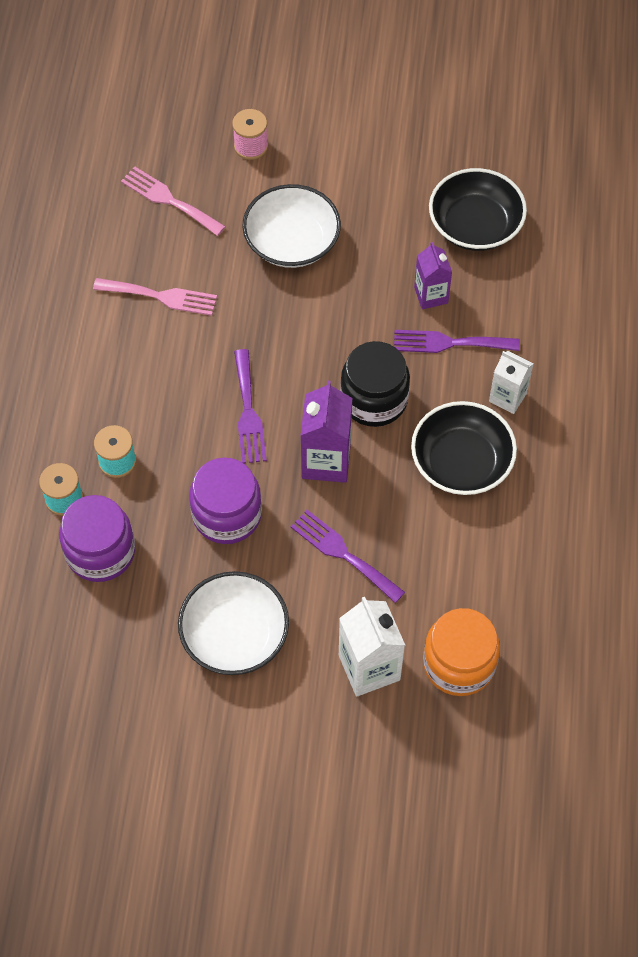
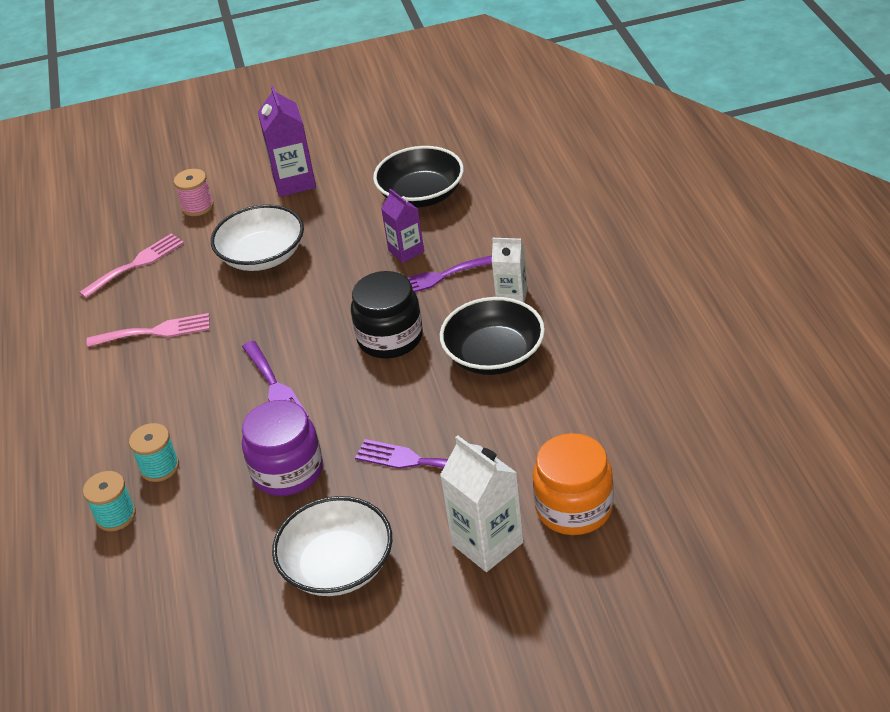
camera: 15 degrees left, 20 degrees down
(100, 552) = (170, 546): purple jar -> none
(169, 200) = (136, 264): pink fork -> pink fork turned 120 degrees clockwise
(326, 461) = (366, 397): purple carton -> purple carton (294, 182)

